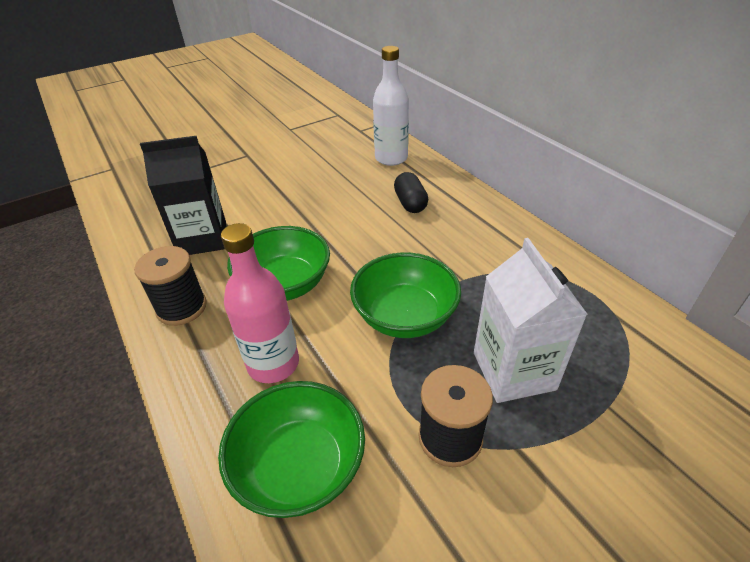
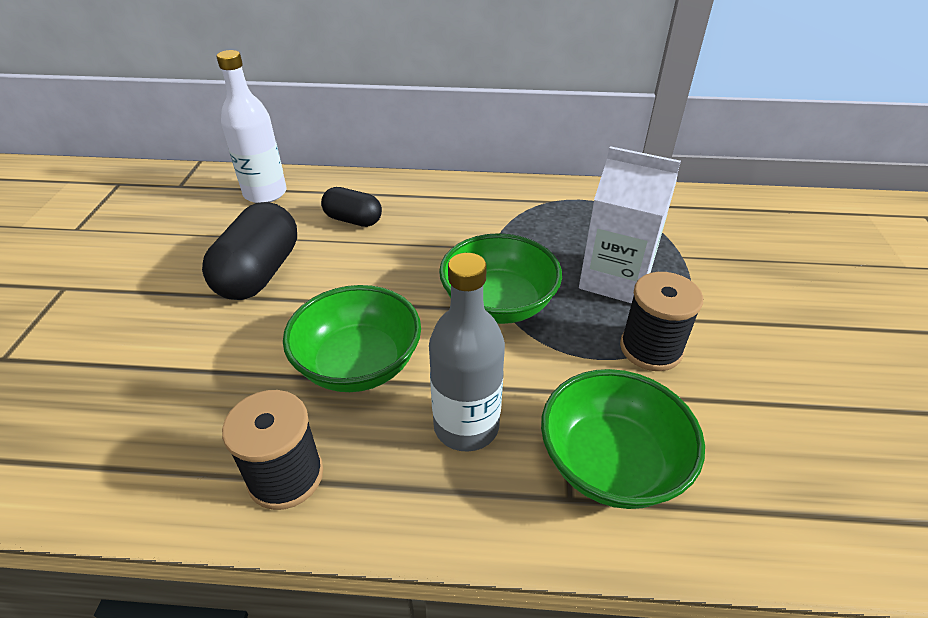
camera: 55 degrees left, 0 degrees up
(202, 239) = (176, 403): black carton -> none
(273, 364) = (466, 426): pink bottle -> grey bottle
(321, 201) = (259, 273): none -> black capsule

